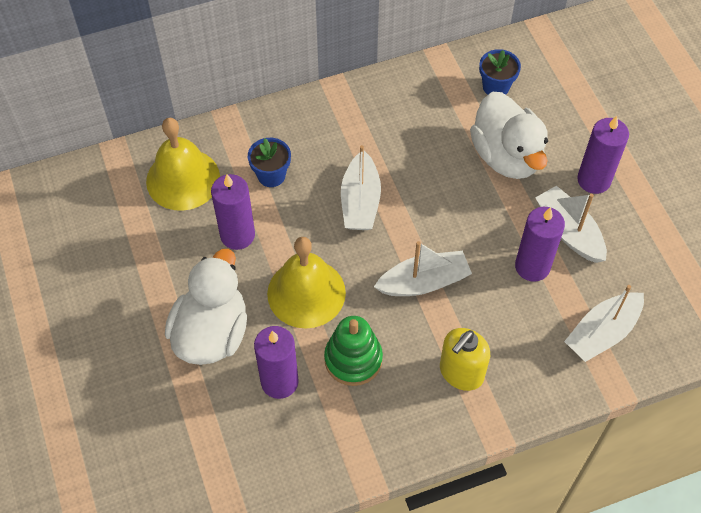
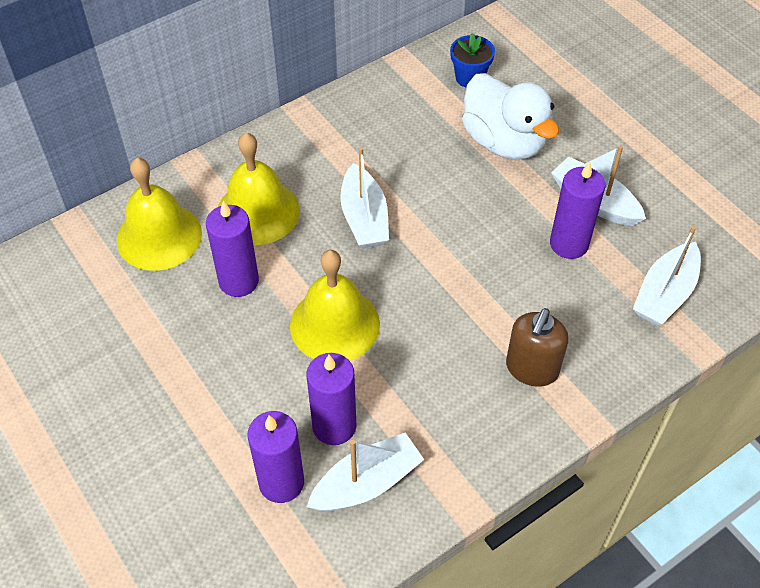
camera: 15 degrees left, 5 degrees down
(212, 333) = (240, 392): white duck -> none
(271, 175) = (258, 212): blue flower pot -> yellow bell
(353, 359) = (409, 382): green stacking toy -> none
(424, 282) = (460, 285): white boat -> white boat (366, 483)
(461, 372) = (532, 369): yellow soap dispenser -> brown soap dispenser
(594, 180) = (601, 146): purple candle -> purple candle (281, 482)

